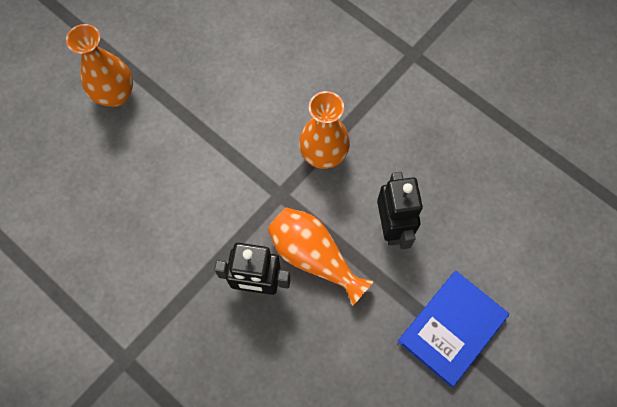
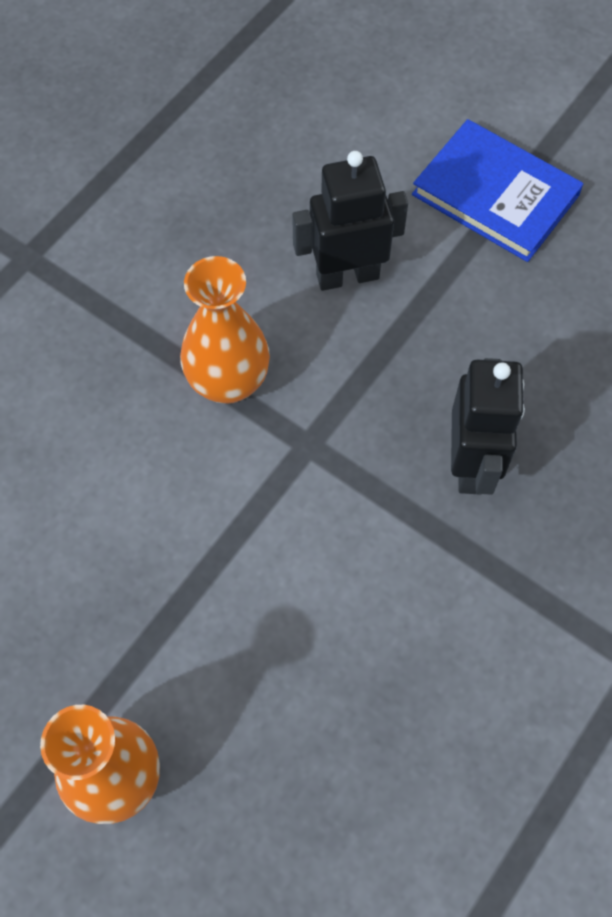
camera: 95 degrees left, 5 degrees down
(314, 257) = (413, 383): orange vase -> none

